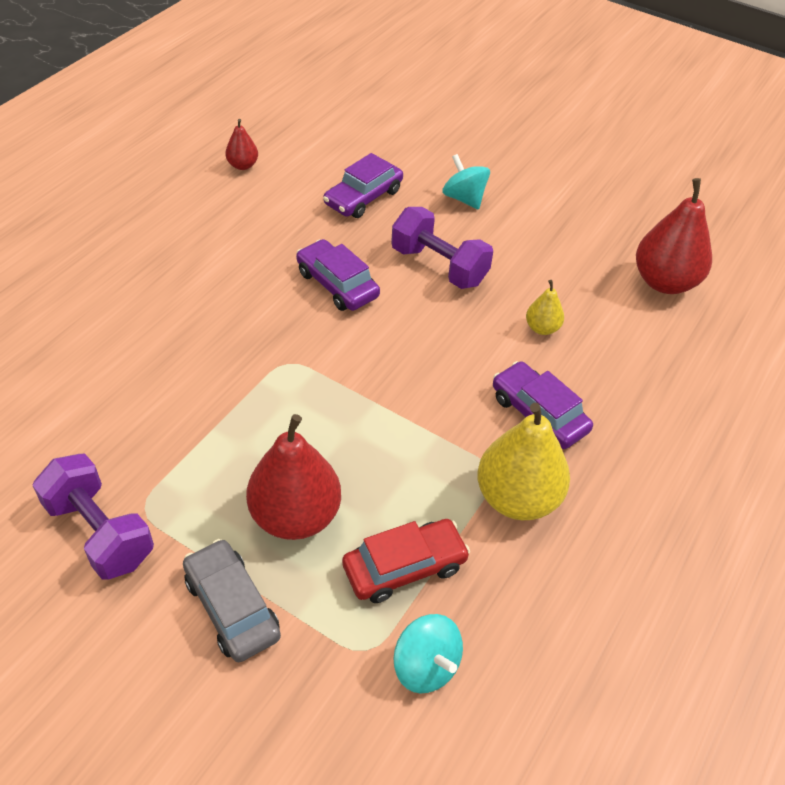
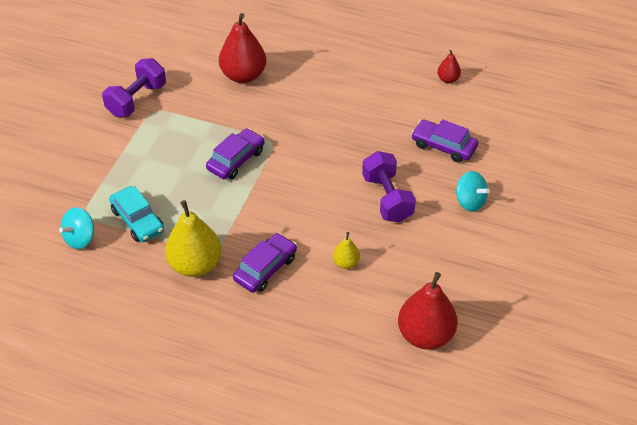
camera: 80 degrees right, 0 degrees up
(232, 607) = (102, 158): grey car -> none
(295, 516) = (161, 169): red pear -> red pear (243, 75)
(337, 284) = (348, 150): purple car -> purple car (236, 160)
(404, 567) = (137, 220): red car -> turquoise car
(439, 266) = (387, 198): purple dumbbell -> purple dumbbell turned 45 degrees counterclockwise
(464, 198) = (470, 201): turquoise spinning top -> turquoise spinning top turned 90 degrees clockwise

